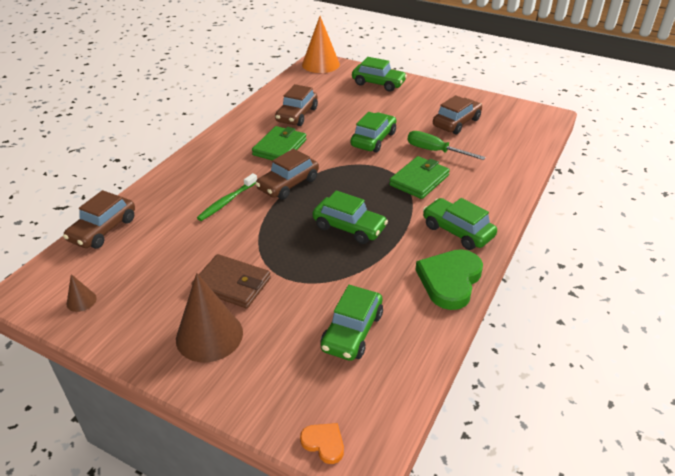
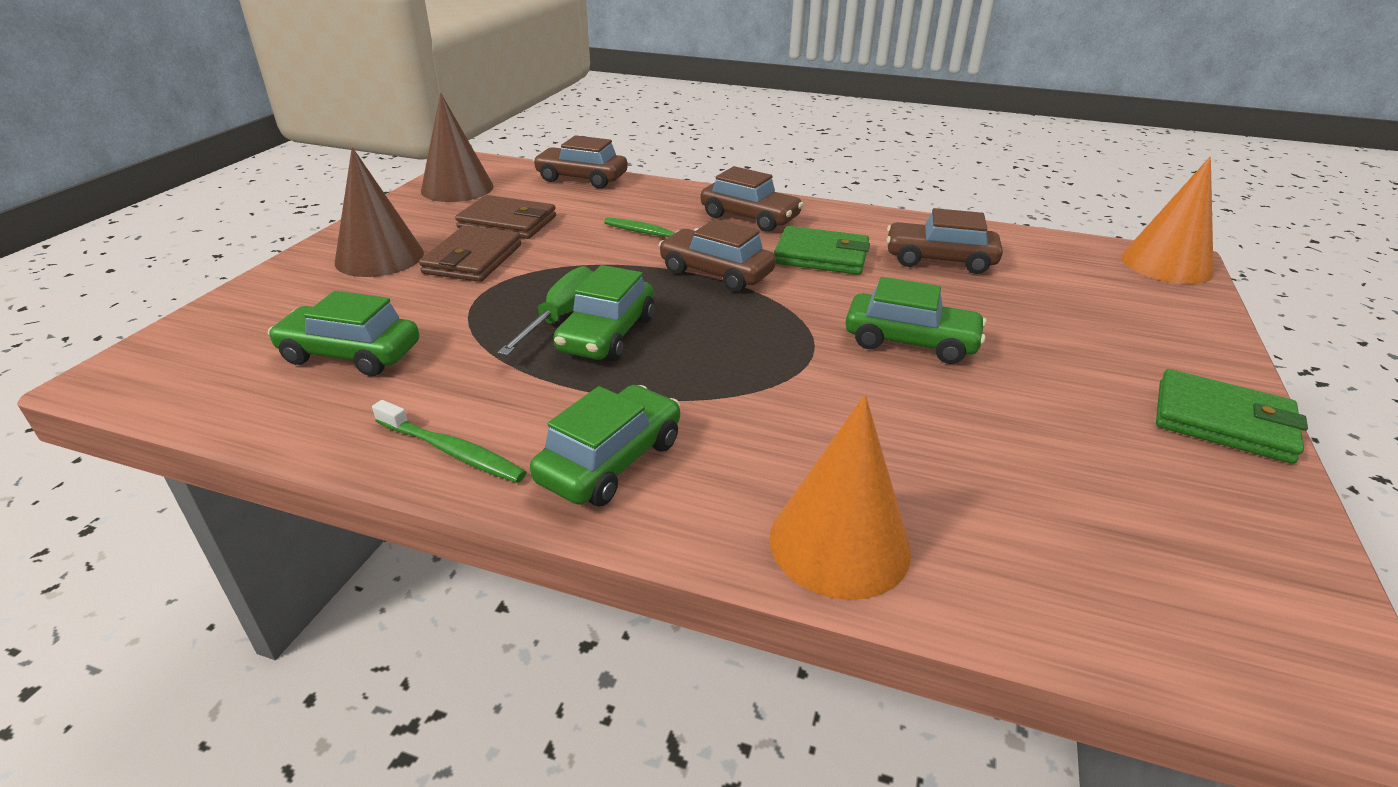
camera: 80 degrees right, 5 degrees down
(81, 301) = (457, 188): brown cone -> brown cone, size x2.19
(173, 268) = (507, 222): none -> brown wallet
(324, 443) = (156, 347): orange heart -> none
(378, 83) = (1163, 334): green car -> none
(419, 180) = (784, 405): green wallet -> green wallet (1222, 421)
(435, 151) = (917, 424): green screwdriver -> green screwdriver (561, 317)
(450, 280) = (452, 451): green heart -> green toothbrush
(456, 123) = (1084, 458): brown car -> brown car (750, 217)
(503, 181) = (839, 543): none -> orange cone

